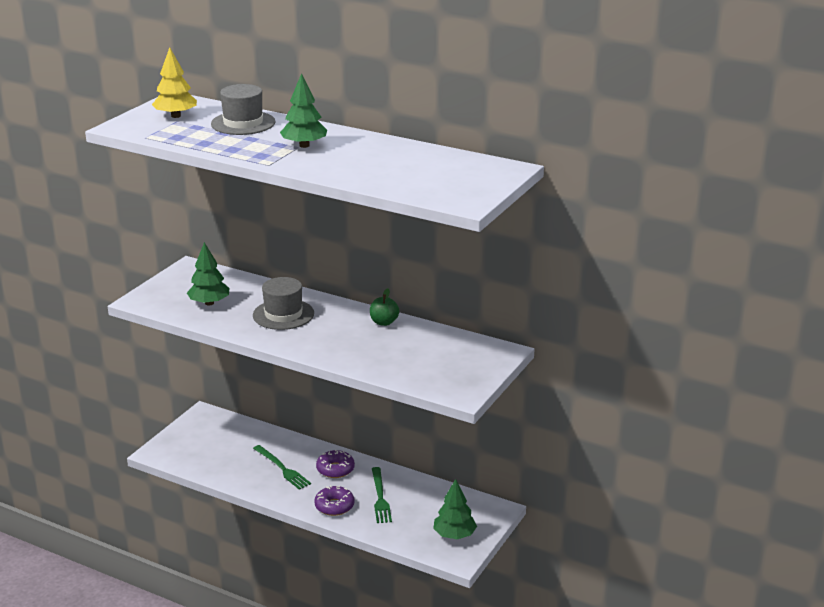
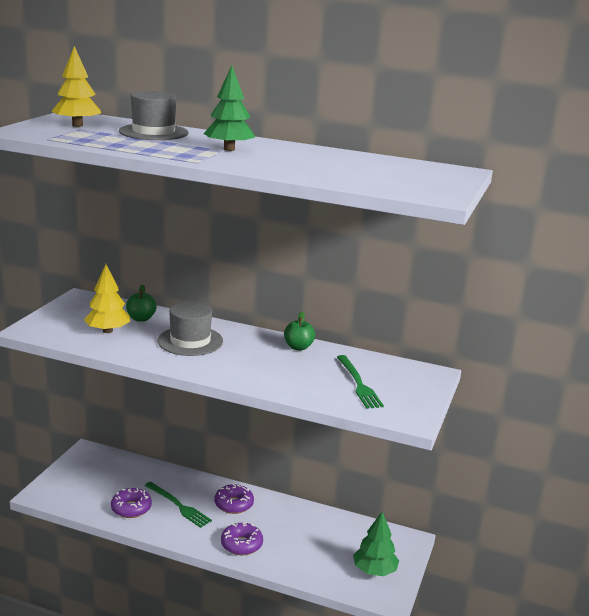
camera: 10 degrees left, 5 degrees down
(209, 303) = (107, 331): green tree -> yellow tree
(237, 469) = (131, 508): none -> purple donut
(243, 290) = (141, 319): none -> green apple
(380, 497) = (287, 532): green fork -> green fork (358, 384)

